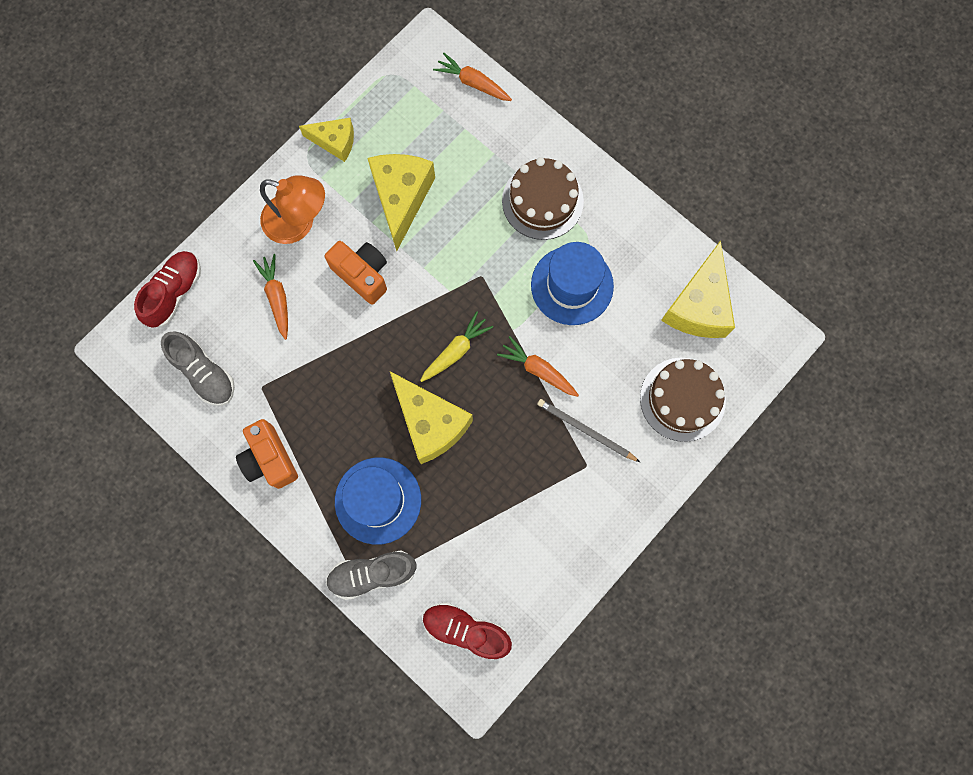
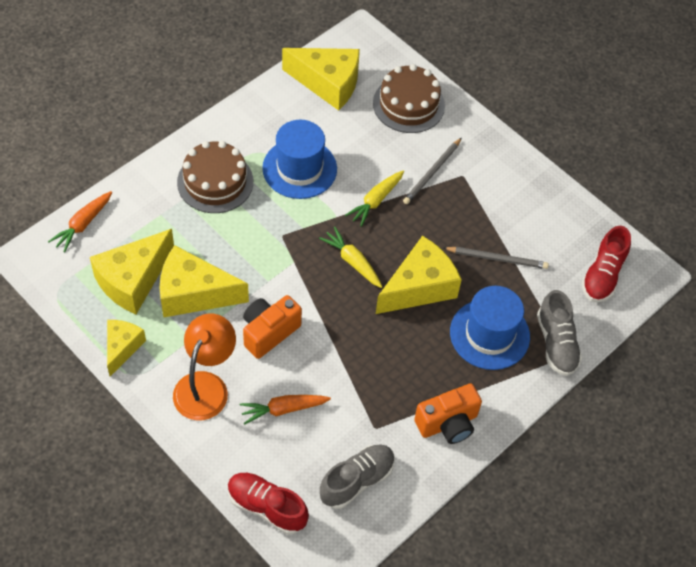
camera: 90 degrees left, 20 degrees down
(411, 139) = (133, 280): none -> yellow cheese
(476, 507) = (497, 259): none -> grey pencil
(538, 370) = (375, 201): orange carrot -> yellow carrot

